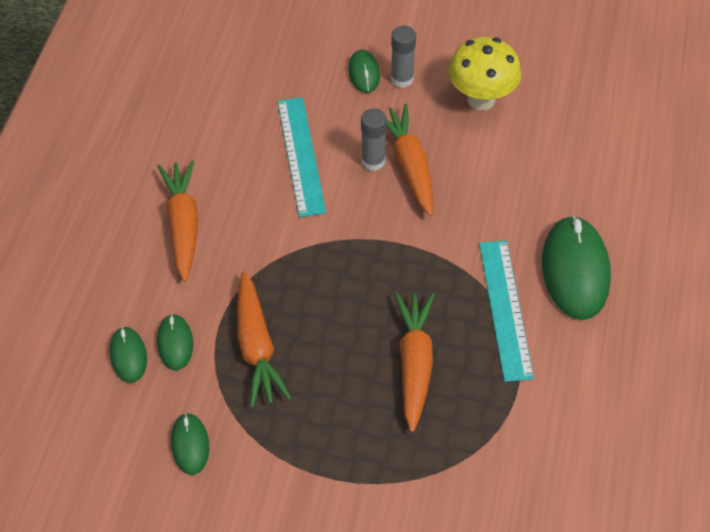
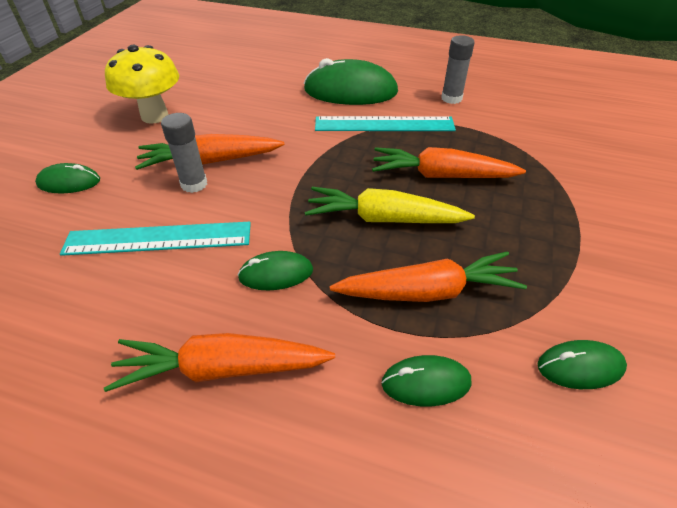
camera: 85 degrees left, 10 degrees down
(128, 356) = (450, 450): green mouse -> green mouse (276, 274)
(342, 313) = (384, 219): none -> yellow carrot
(402, 79) = (96, 158): grey glue stick -> grey glue stick (451, 98)

